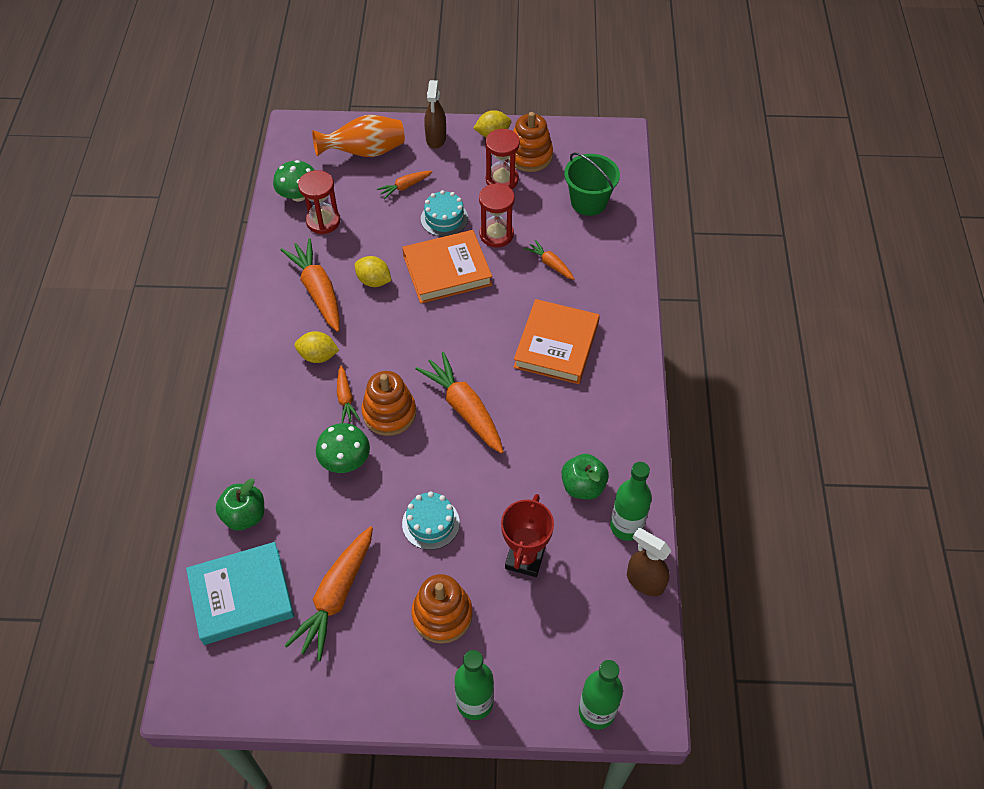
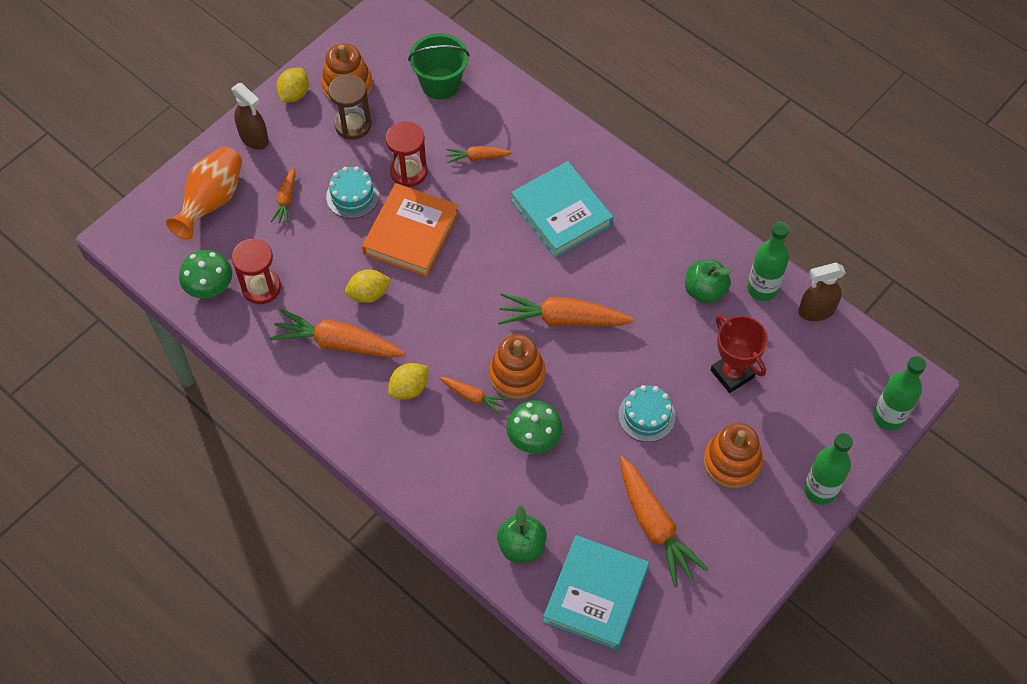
camera: 50 degrees left, 5 degrees up
(502, 180) = (353, 125): red hourglass -> brown hourglass
(556, 345) = (561, 213): orange book -> turquoise book

